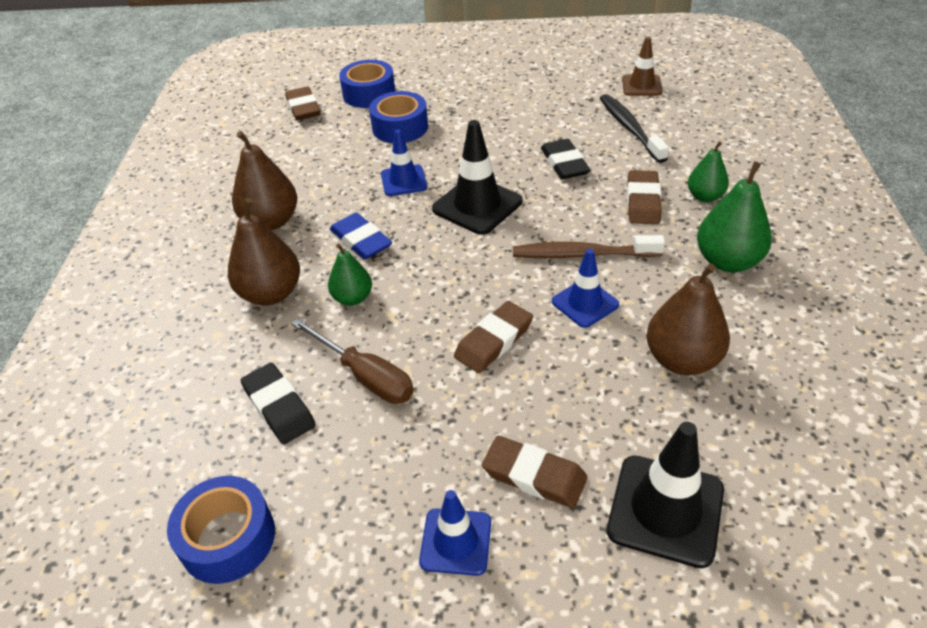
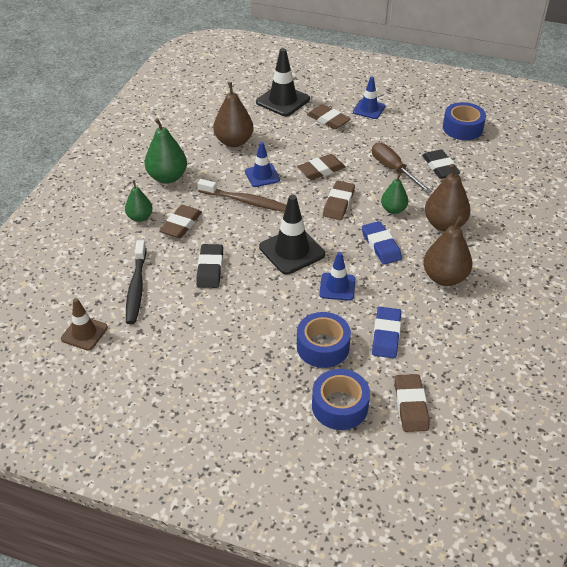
camera: 165 degrees left, 0 degrees up
(336, 151) = (386, 335): none -> blue eraser
(440, 287) = (339, 203): none -> brown eraser

